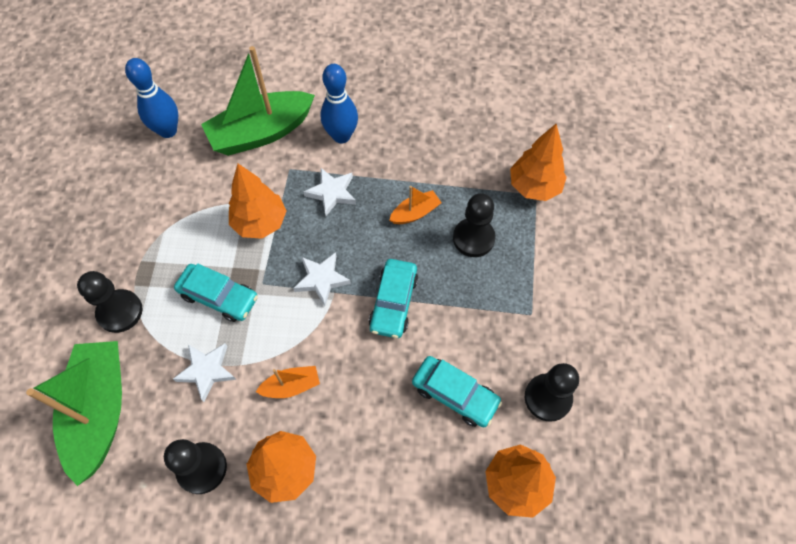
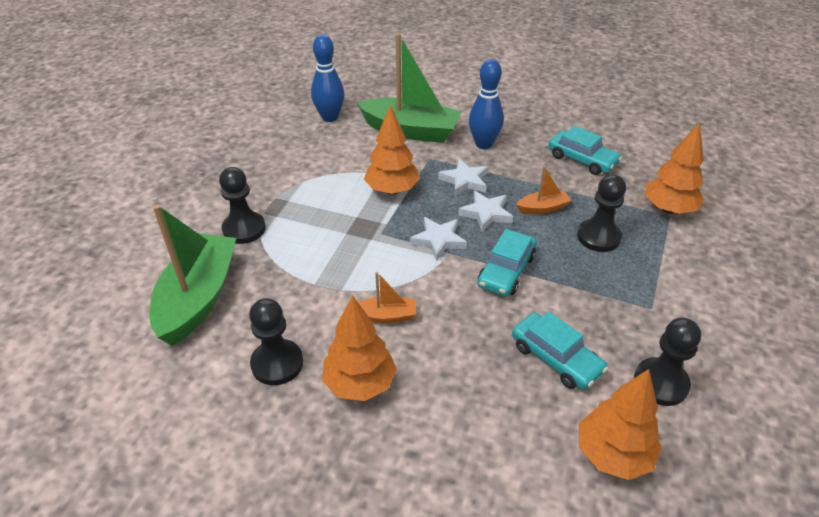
camera: 15 degrees right, 20 degrees down
(207, 371) = (308, 287): white star -> white star (486, 213)
(219, 296) = (337, 235): turquoise car -> turquoise car (582, 159)
(261, 133) = (411, 131): green boat -> green boat turned 150 degrees counterclockwise

